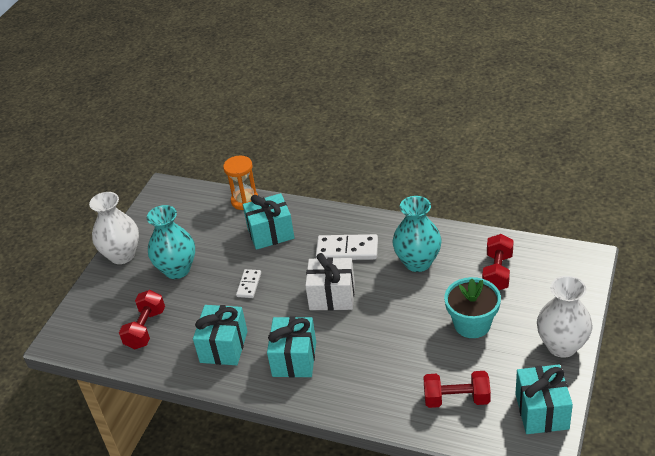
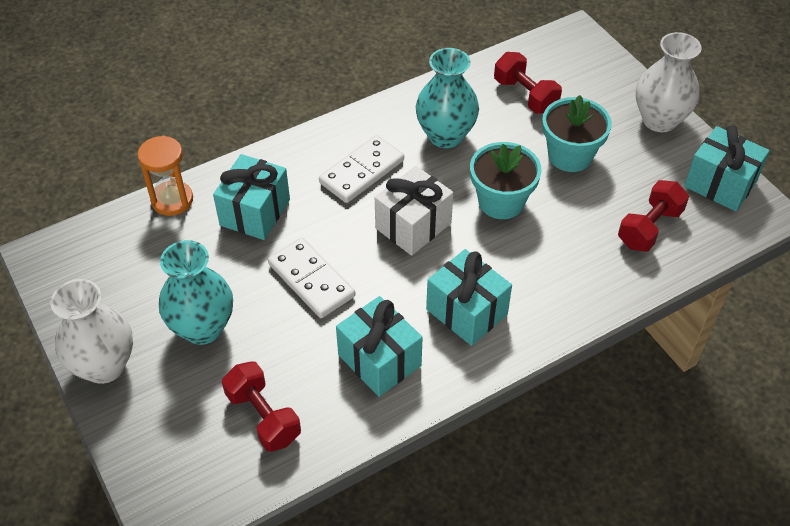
camera: 55 degrees left, 10 degrees up
(249, 285) = (311, 280): white domino -> white domino, size x1.75
(394, 319) = (501, 201): none -> turquoise flower pot

